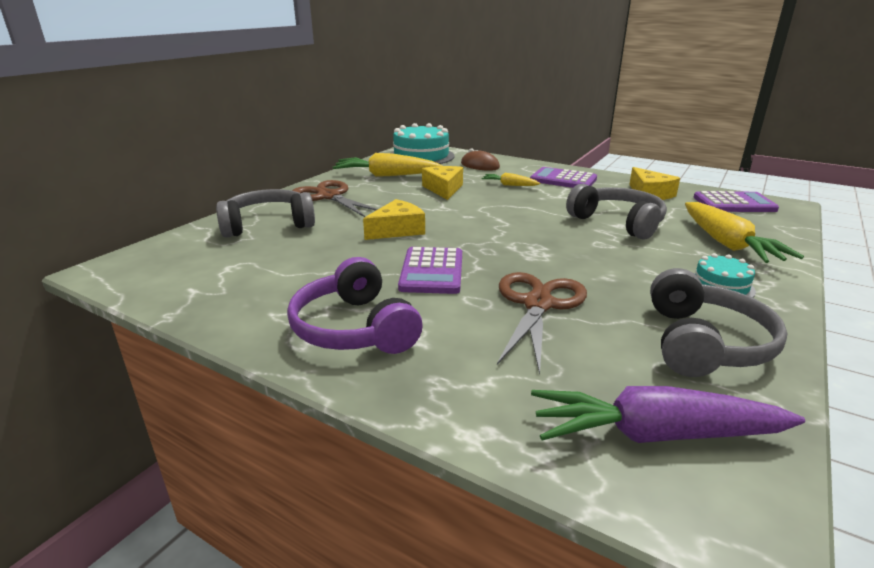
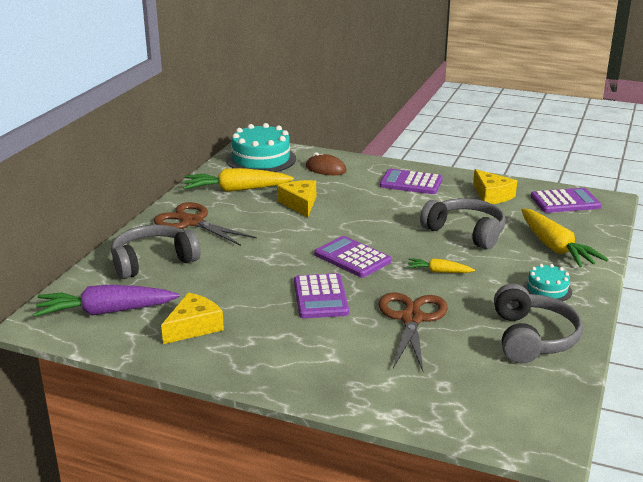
camera: 10 degrees left, 0 degrees up
(354, 328) = (279, 352): purple headphones -> none
(397, 230) = (275, 257): yellow cheese -> yellow cheese (194, 327)
(482, 237) = (352, 258): none -> purple calculator
(509, 185) = (361, 194): yellow carrot -> yellow carrot (439, 272)
(654, 434) = (499, 402): purple carrot -> purple carrot (106, 312)

